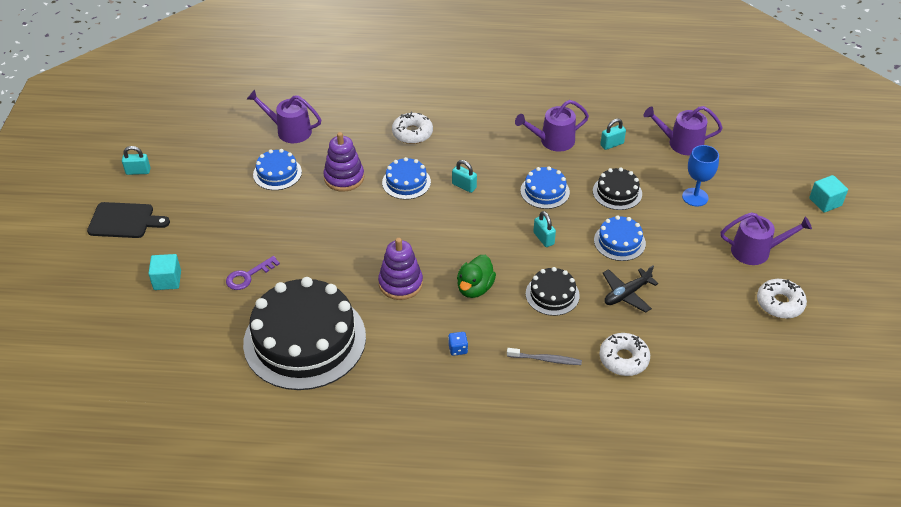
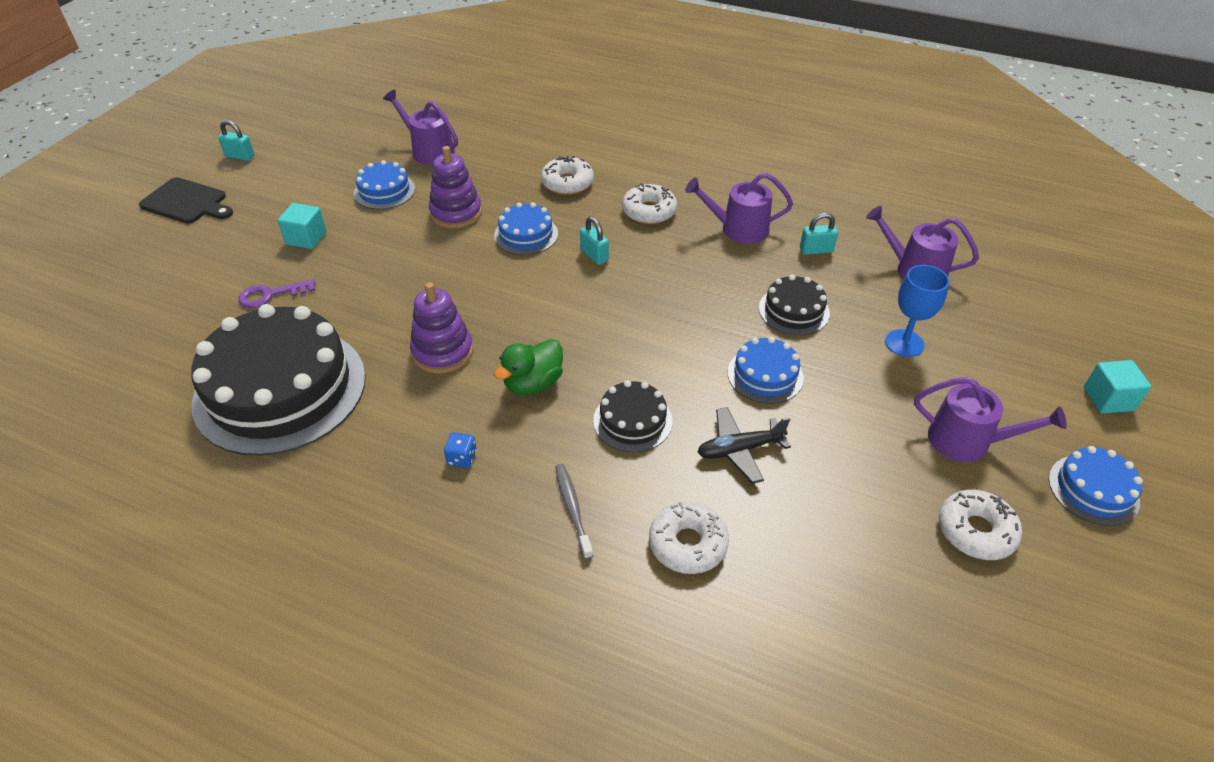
camera: 20 degrees right, 0 degrees up
(167, 280) = (180, 276): turquoise cube -> turquoise cube (306, 238)
(484, 142) = (649, 211): none -> white donut
(543, 238) = (661, 344): turquoise padlock -> none
(545, 191) = (695, 286): blue cake -> blue cake (1093, 490)
(545, 359) = (573, 509): grey toothbrush -> grey toothbrush turned 135 degrees counterclockwise

